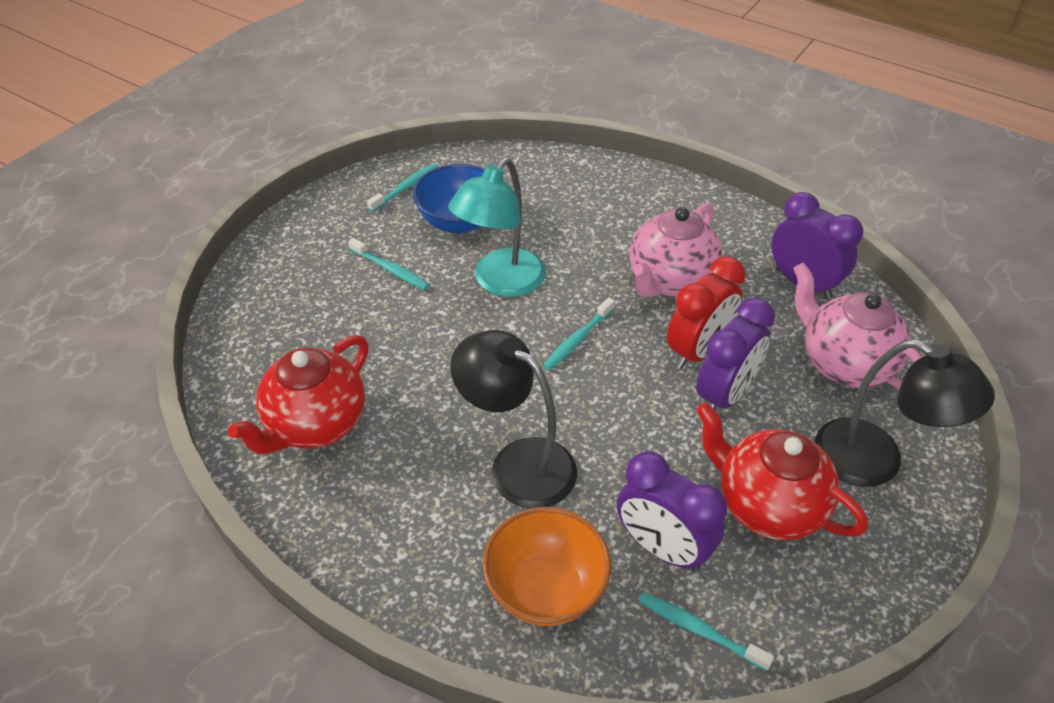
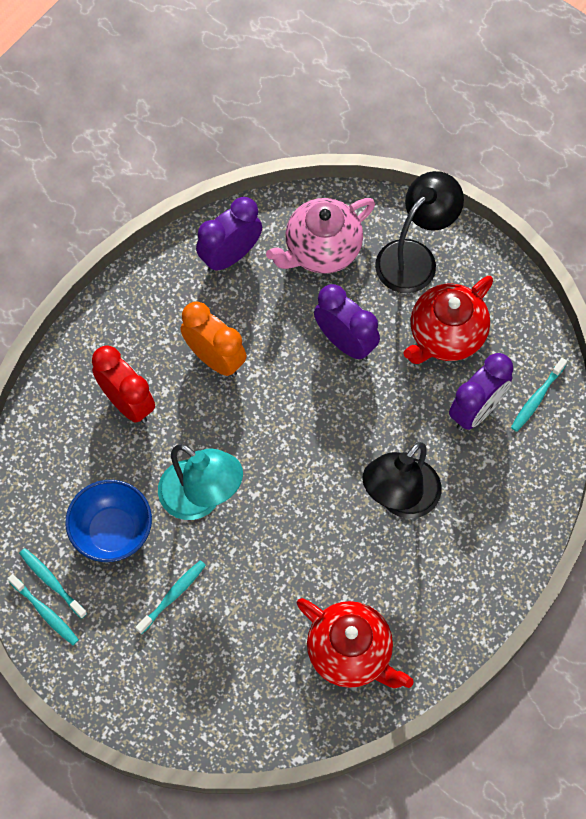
camera: 85 degrees left, 20 degrees up
(545, 589) = (504, 489): orange bowl -> none
(577, 339) = (277, 442): turquoise toothbrush -> turquoise toothbrush (45, 612)
(670, 281) = (215, 358): pink teapot -> orange clock
(697, 351) = (298, 352): red clock -> red clock (127, 403)

